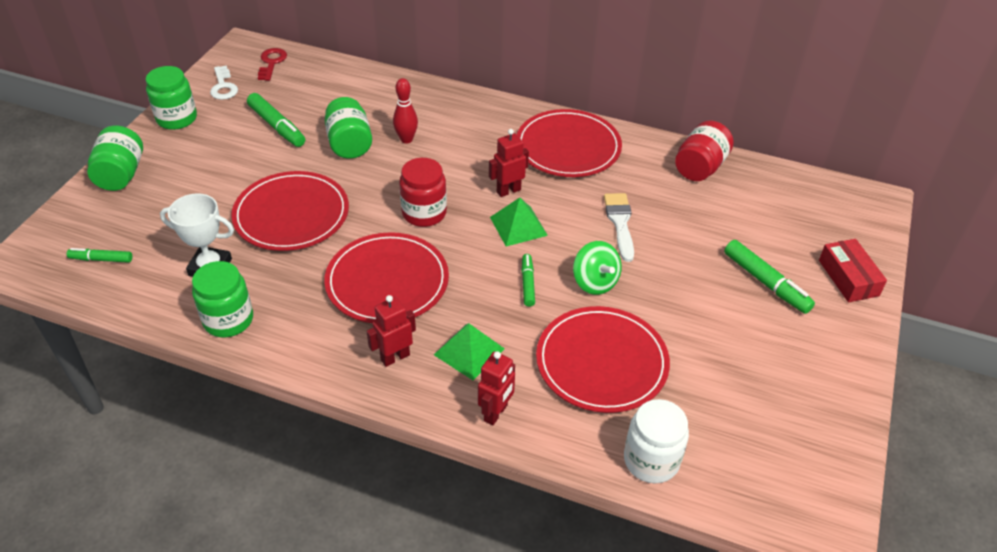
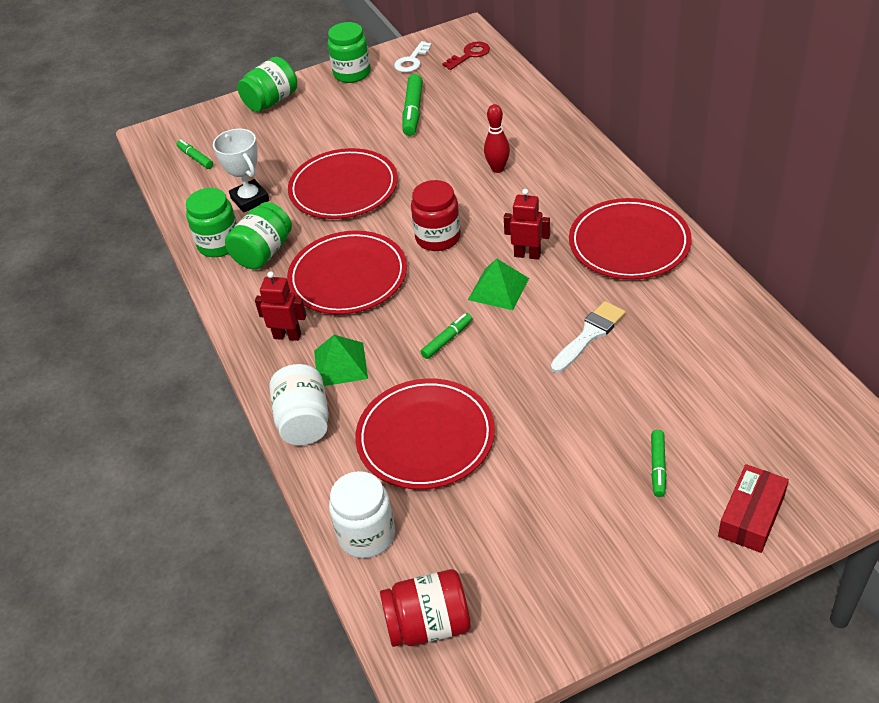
camera: 50 degrees right, 0 degrees up
(349, 144) = (449, 151): green jar -> green jar (263, 252)
(496, 413) = (304, 421): red robot -> white jar
(595, 282) = (502, 371): green spinning top -> none
(700, 167) = (736, 327): red jar -> red jar (428, 624)
(766, 282) = (658, 467): green marker -> green marker, size x0.60

